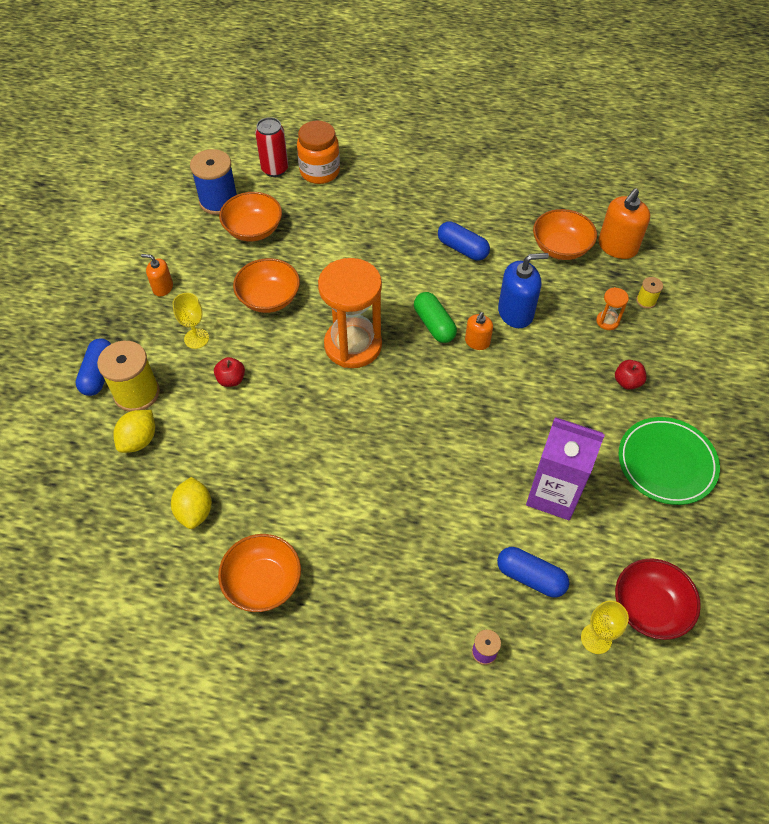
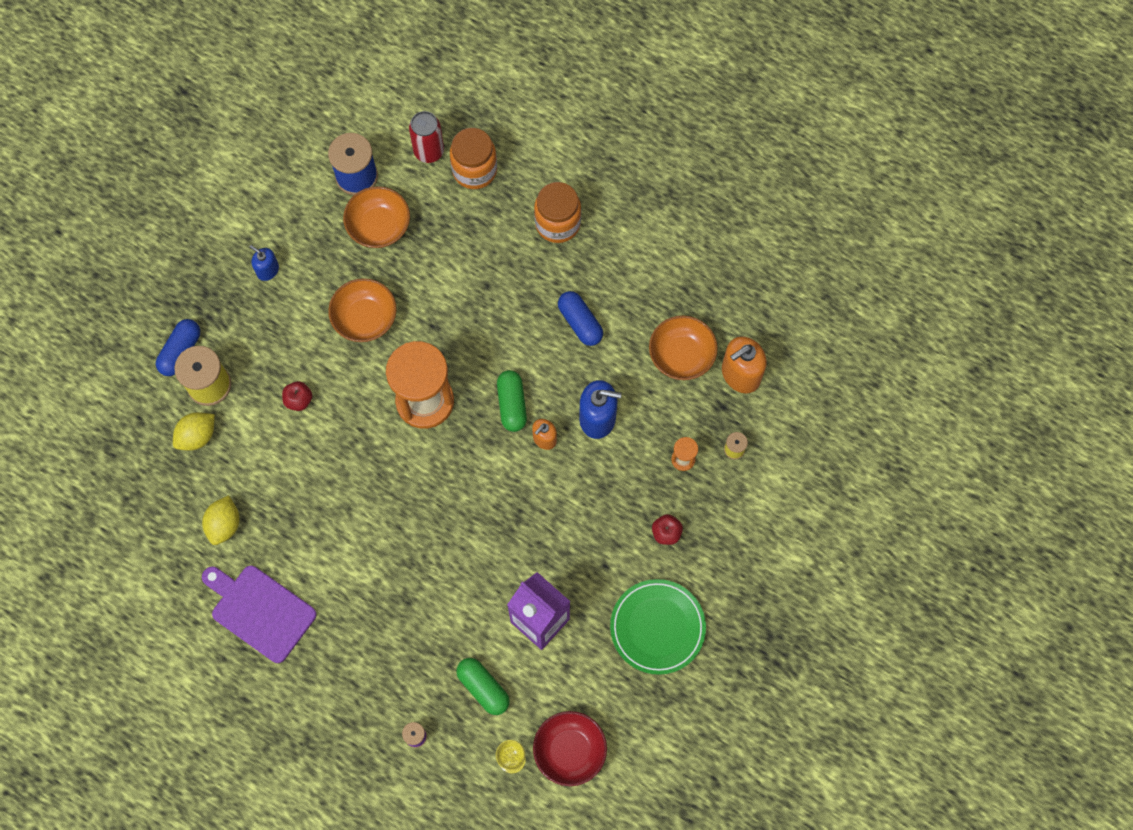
camera: 20 degrees right, 15 degrees up
(163, 287) = (267, 270): orange soap dispenser -> blue soap dispenser
(196, 338) = (281, 342): yellow goblet -> none
(263, 582) = (260, 611): orange bowl -> purple cutting board
(407, 188) = (557, 223): none -> orange jar
(530, 577) = (483, 688): blue capsule -> green capsule

